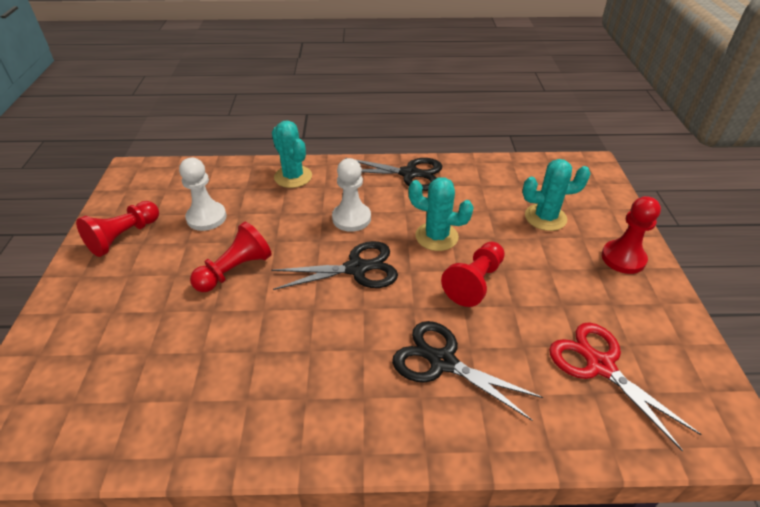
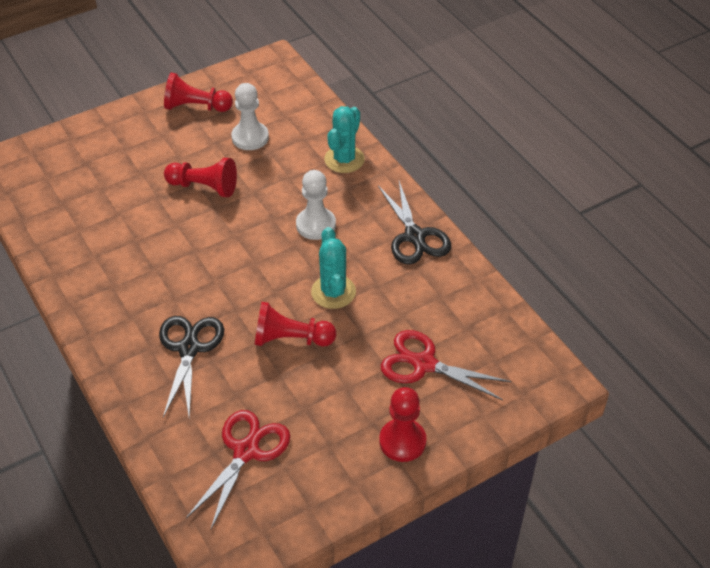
camera: 60 degrees right, 5 degrees up
(357, 268) = (255, 256): black scissors -> none
(545, 217) = (424, 364): turquoise cactus -> red scissors

